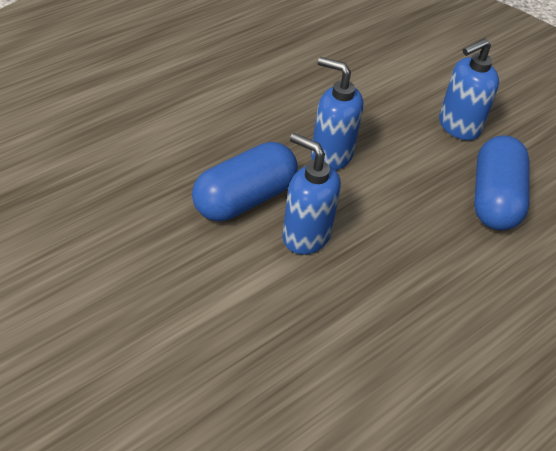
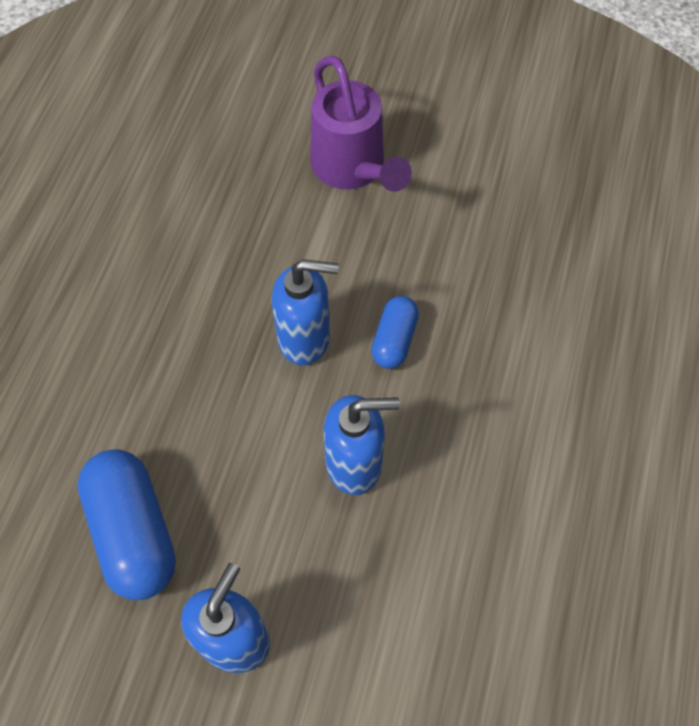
camera: 150 degrees right, 15 degrees up
(152, 337) = (352, 169): none -> purple watering can
(244, 199) = (394, 340): blue capsule -> blue capsule, size x0.57

